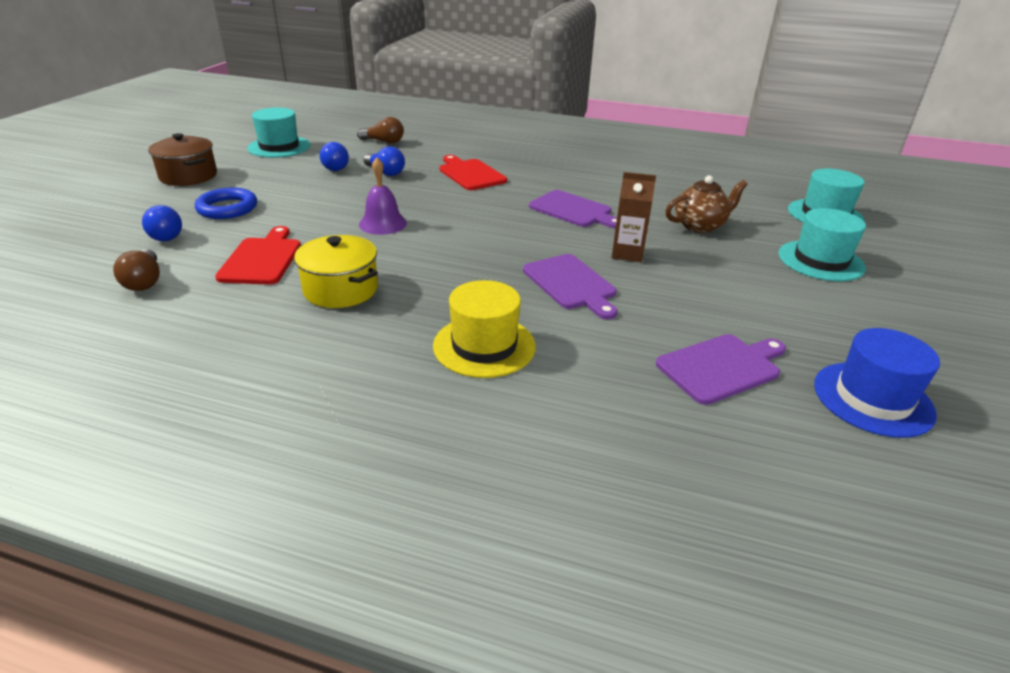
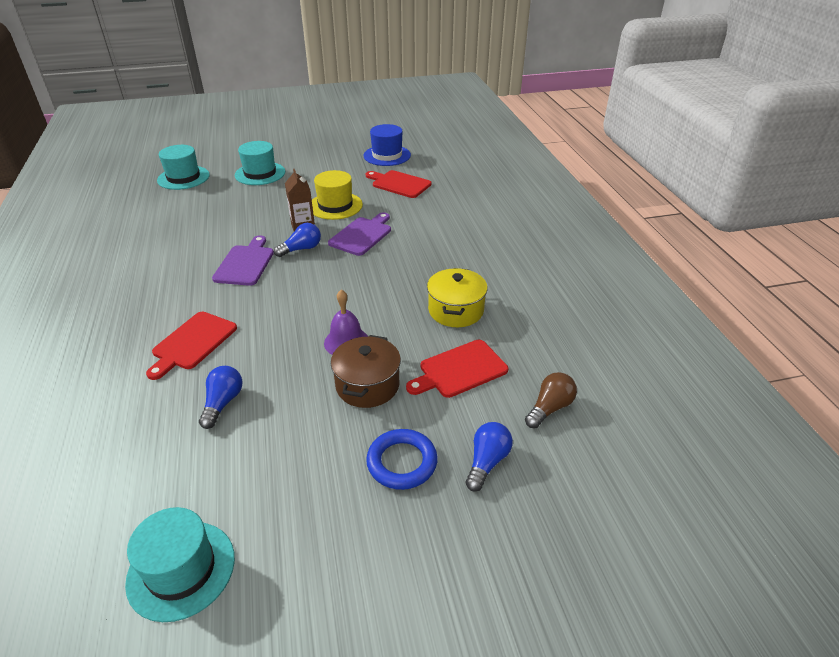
camera: 120 degrees left, 5 degrees up
(188, 176) = (352, 582): brown pot -> brown pot (367, 385)
(337, 166) = (228, 453): blue light bulb -> blue light bulb (301, 249)
(384, 141) = (106, 464): brown light bulb -> none
(484, 346) = (452, 241): yellow hat -> yellow hat (335, 206)
(700, 226) = (236, 212): brown teapot -> none
(721, 367) = (399, 184): purple cutting board -> red cutting board

